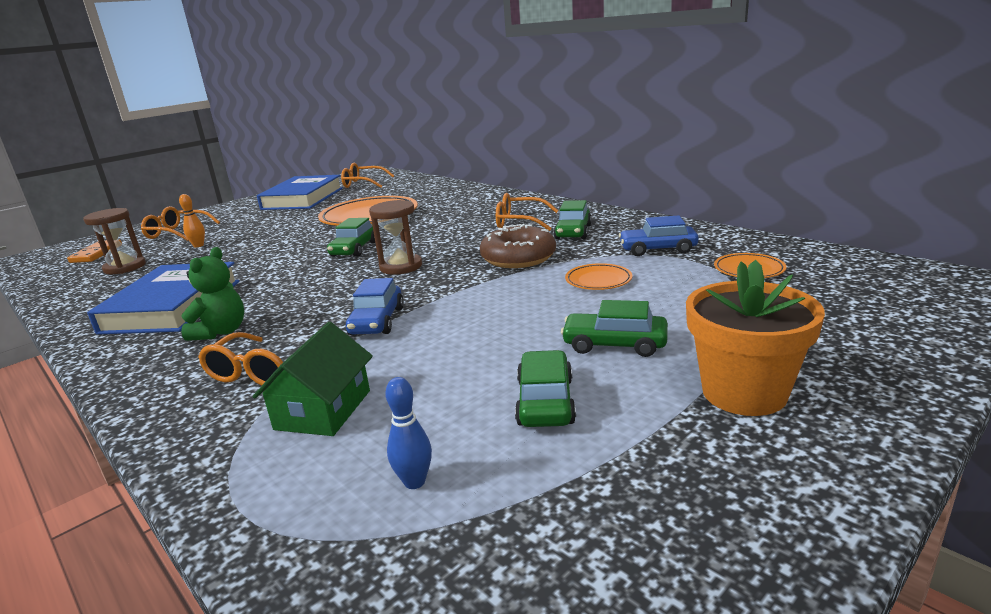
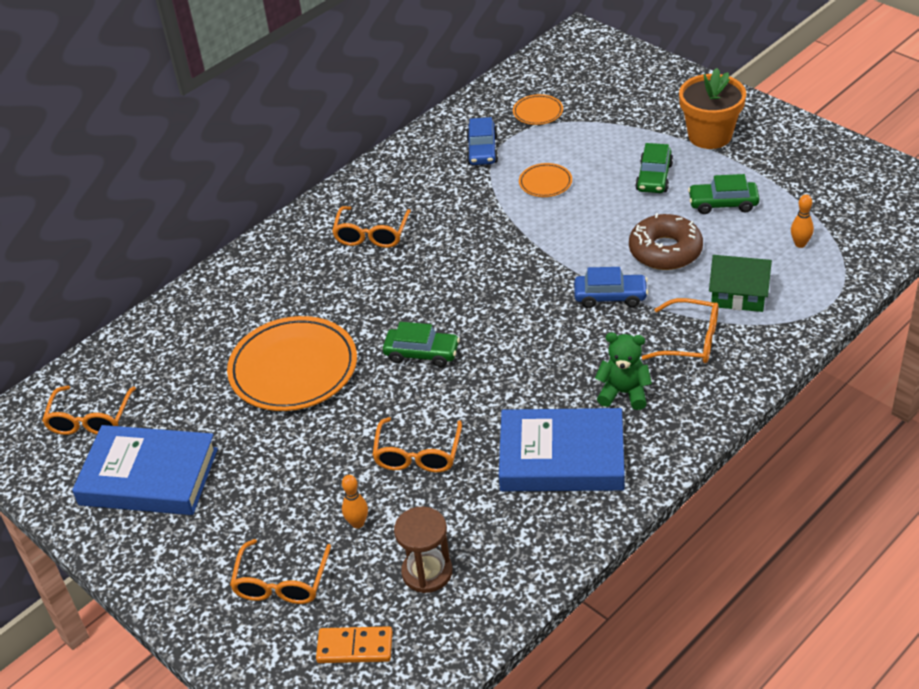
camera: 90 degrees left, 20 degrees up
(241, 256) = (417, 455): none -> orange glasses
(401, 266) = (487, 305): brown hourglass -> none
(414, 482) = (800, 244): blue bowling pin -> orange bowling pin
(518, 258) = (482, 229): brown donut -> brown donut (665, 251)
(573, 232) = (419, 197): green car -> none

